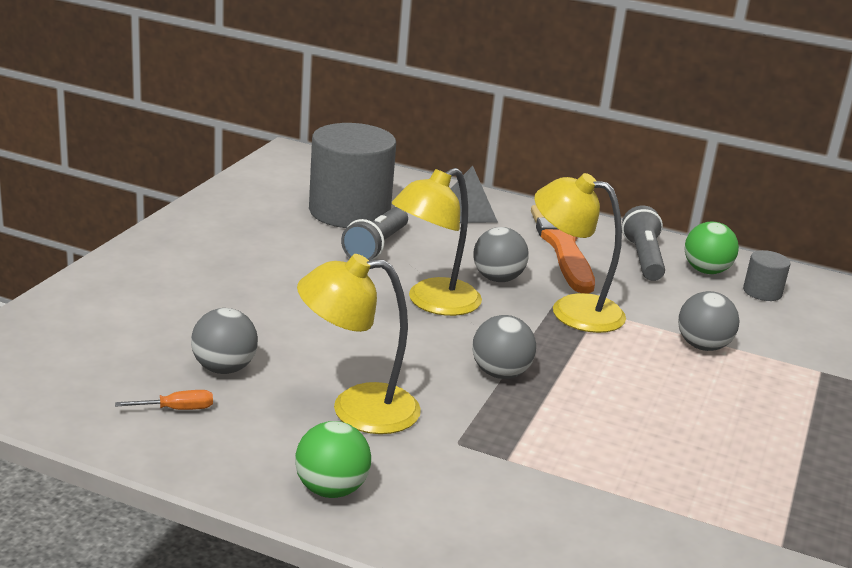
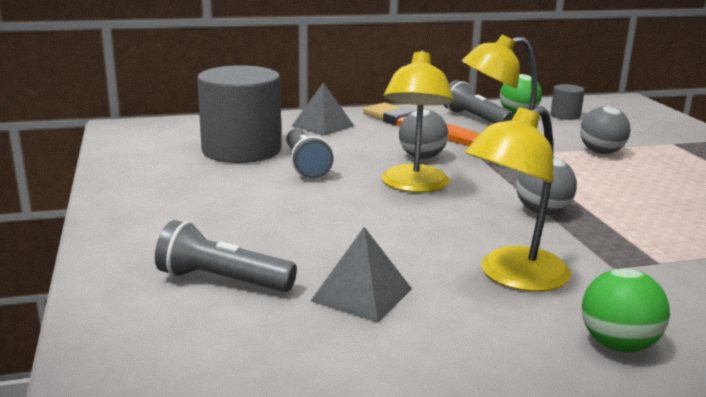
camera: 35 degrees left, 5 degrees down
(153, 316) = (222, 281): none -> grey flashlight
(177, 409) = (389, 347): orange screwdriver -> none
(224, 368) = (362, 294): grey ball -> grey pyramid

